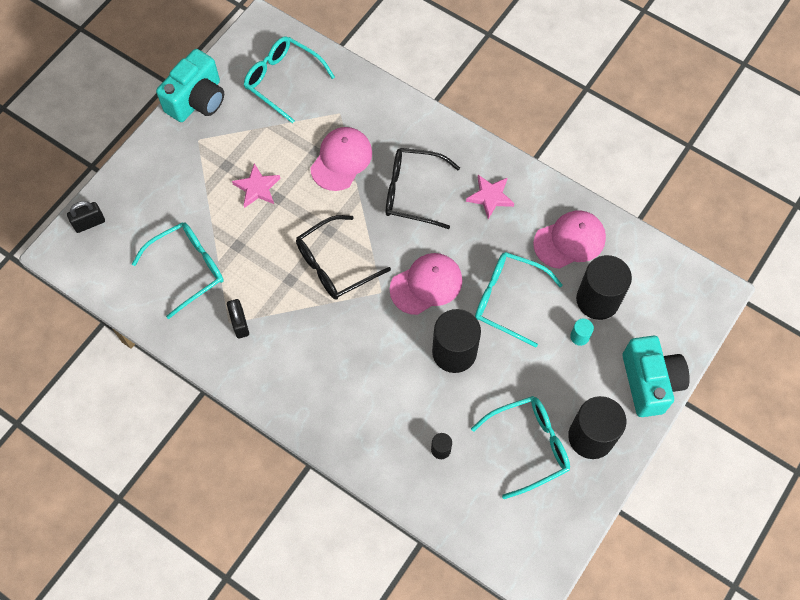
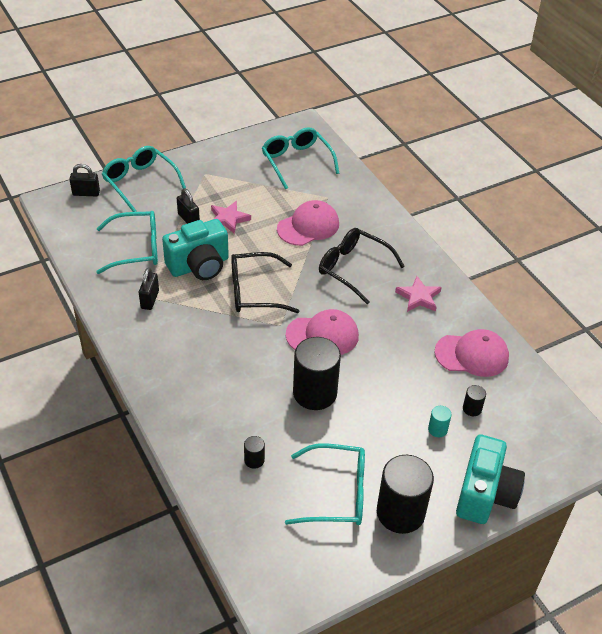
camera: 25 degrees right, 20 degrees down
(197, 100) = (222, 150): turquoise camera -> turquoise camera (199, 266)
(217, 207) = (188, 219): none -> black padlock
(508, 299) = (388, 375): turquoise glasses -> turquoise glasses (140, 182)
(597, 300) = (472, 409): black cylinder -> black cylinder, size x0.43

